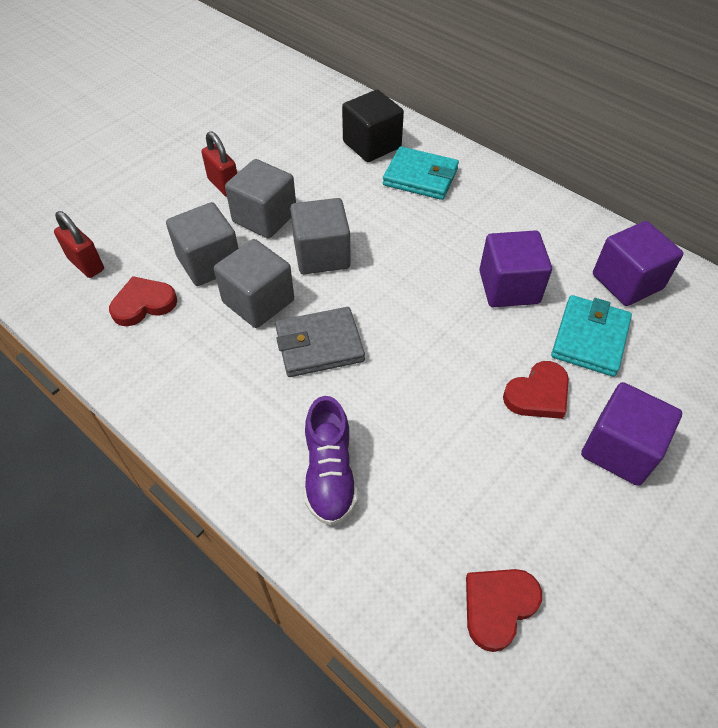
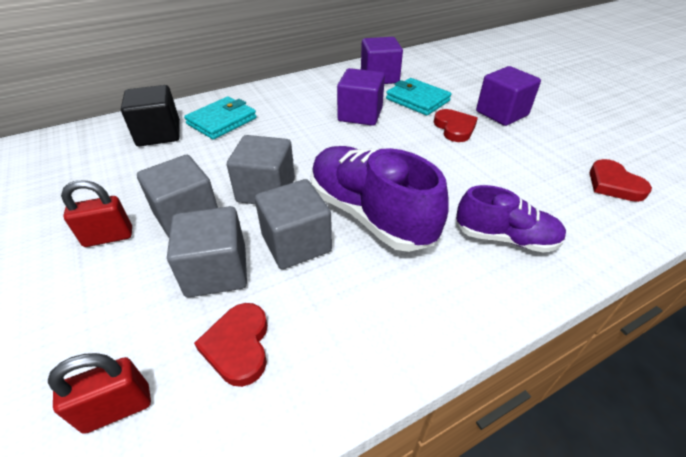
camera: 70 degrees left, 10 degrees down
(319, 345) = (370, 214): grey wallet -> purple shoe

